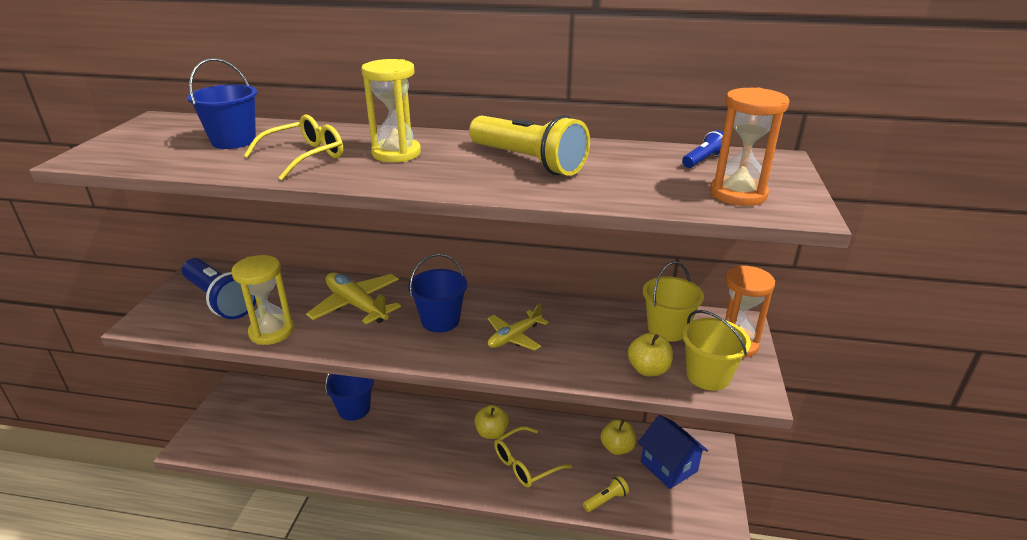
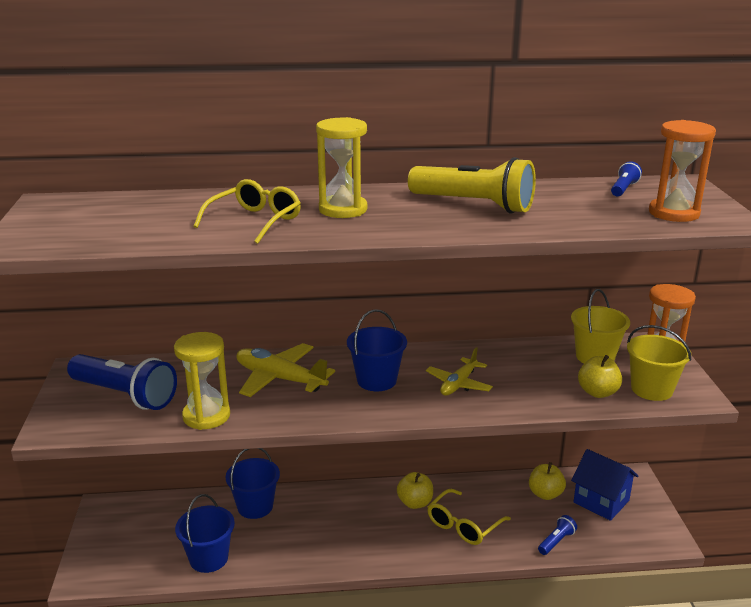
camera: 15 degrees left, 5 degrees down
(233, 141) = (161, 214): blue bucket -> blue bucket (209, 558)
(606, 500) = (556, 541): yellow flashlight -> blue flashlight

